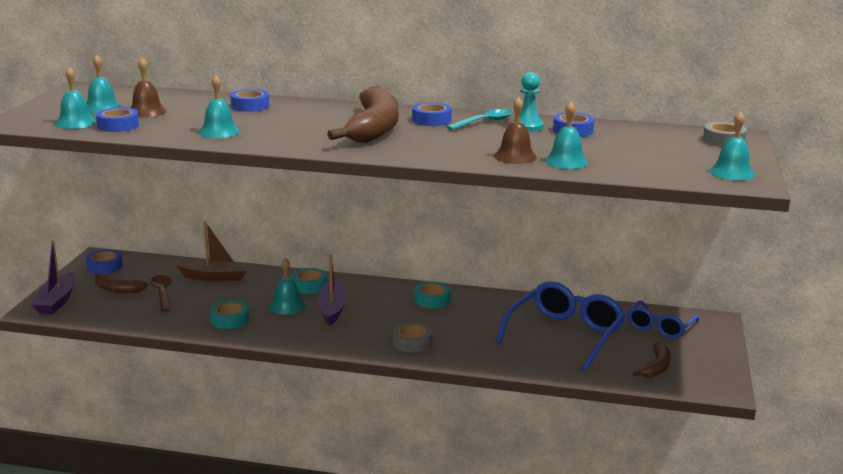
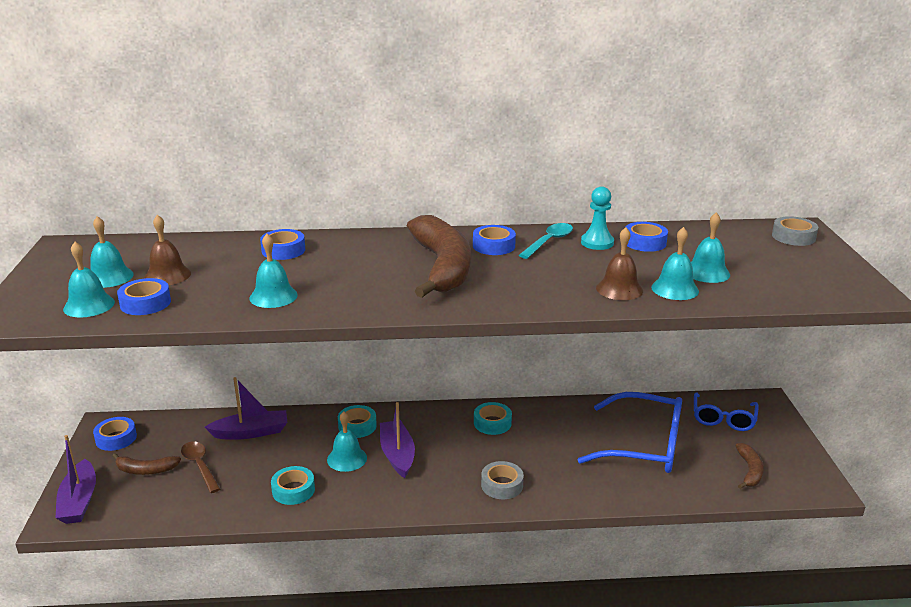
camera: 15 degrees left, 5 degrees up
(216, 277) = (251, 432): brown boat -> purple boat
(565, 335) = (644, 446): blue glasses -> blue glasses turned 90 degrees clockwise
(732, 173) = (840, 281): turquoise bell -> turquoise bell (707, 272)

